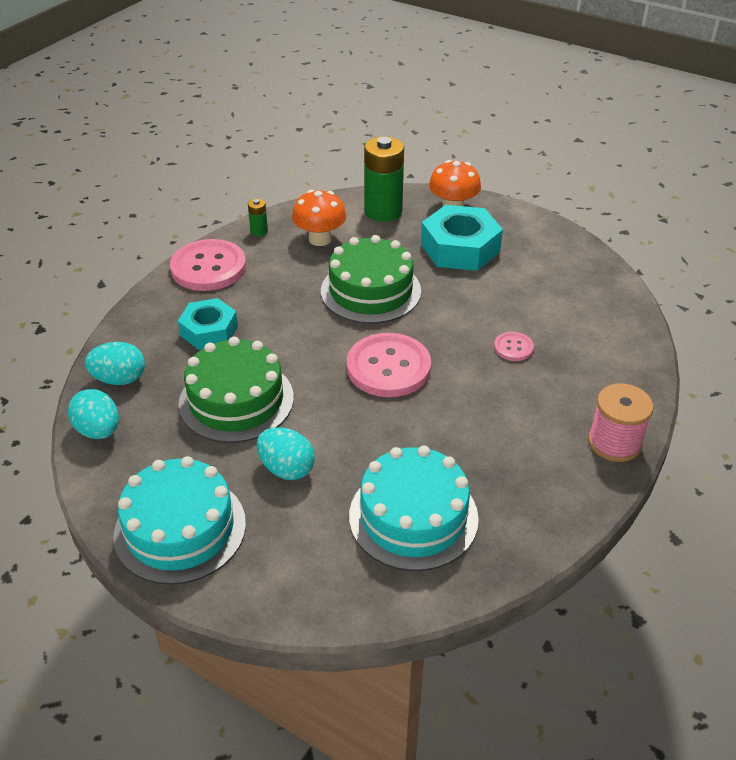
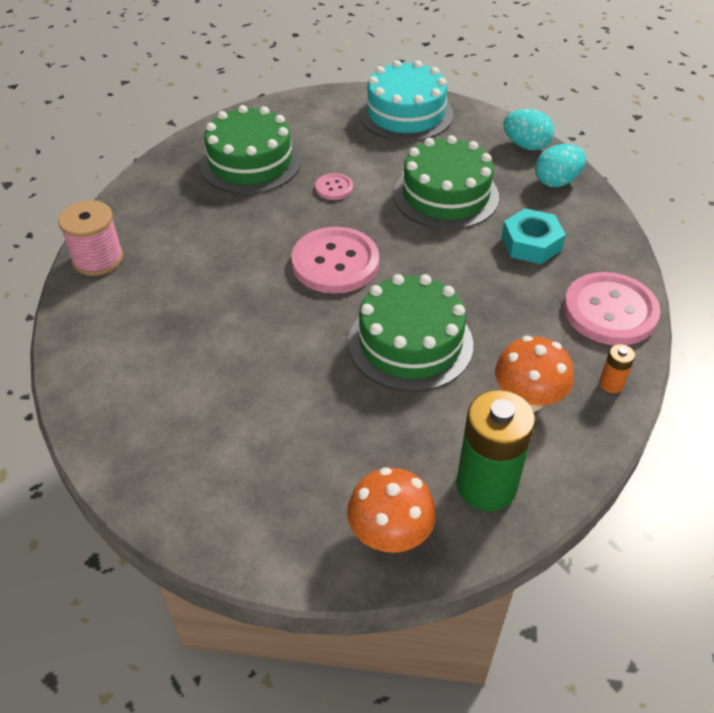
camera: 155 degrees right, 5 degrees up
(259, 231) = (611, 384): green battery -> orange battery
(286, 468) = (364, 163): turquoise egg -> none
(413, 516) = (250, 162): turquoise cake -> green cake
(460, 248) = (340, 451): turquoise nut -> none
(513, 348) = (218, 323): pink button -> pink button (334, 188)

